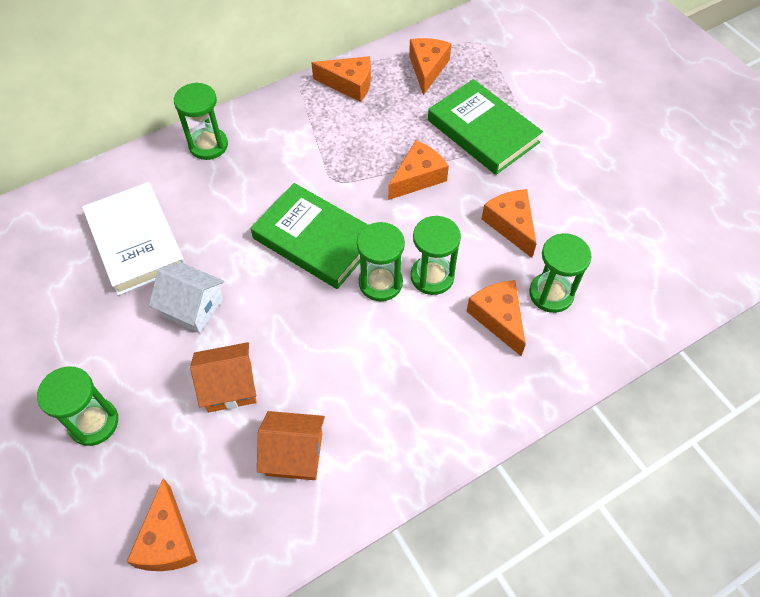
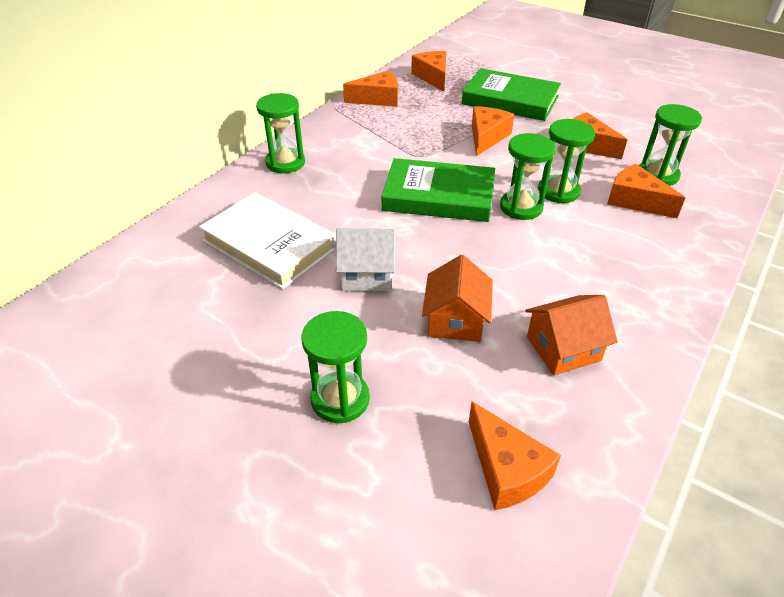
camera: 25 degrees left, 15 degrees down
(230, 386) = (455, 320): orange house -> orange house turned 45 degrees counterclockwise

